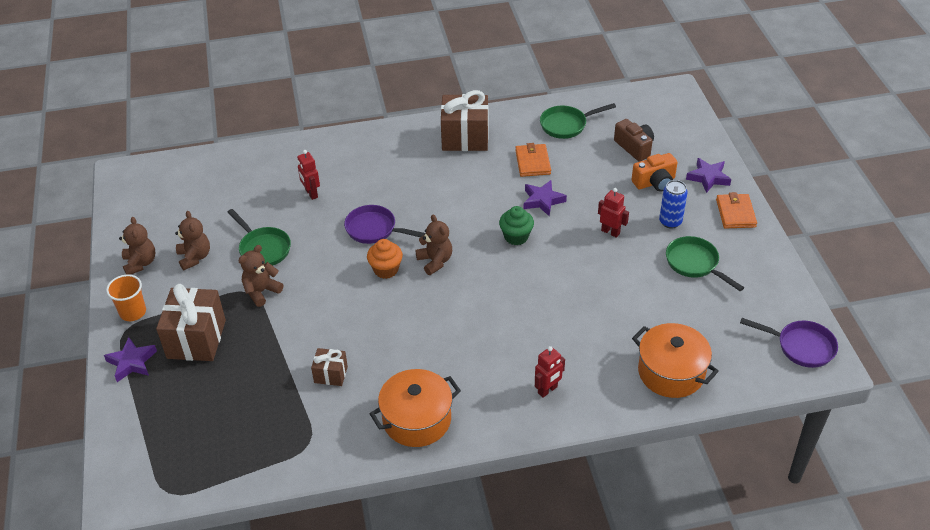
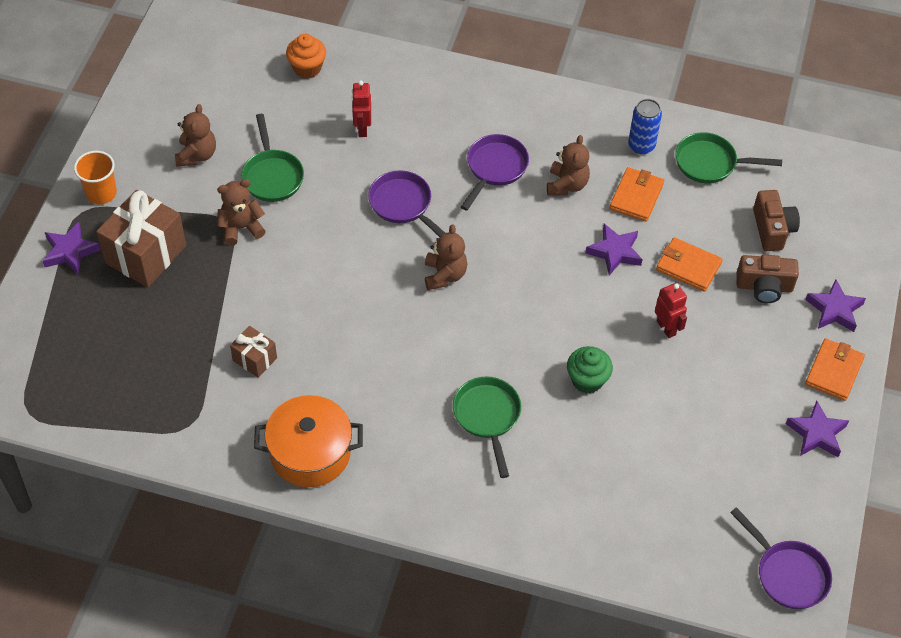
camera: 25 degrees right, 10 degrees up
(140, 263) = (139, 137): brown teddy bear -> brown teddy bear (566, 185)
(386, 269) = (385, 261): orange cupcake -> orange cupcake (307, 68)
(424, 182) = (495, 168): none -> purple pan
(465, 138) = (578, 129): brown gift -> none
(516, 237) = (553, 285): green cupcake -> green cupcake (587, 380)
(547, 390) = (467, 486): red robot -> none
(597, 190) = (688, 266): none -> orange wallet
(654, 182) = (764, 287): orange camera -> brown camera
(670, 222) = (746, 347): blue can -> blue can (641, 145)
(671, 372) = (615, 532): orange pot -> none
(695, 264) = (737, 413): green pan -> green pan (487, 417)
(753, 254) = (816, 433): none -> purple star

